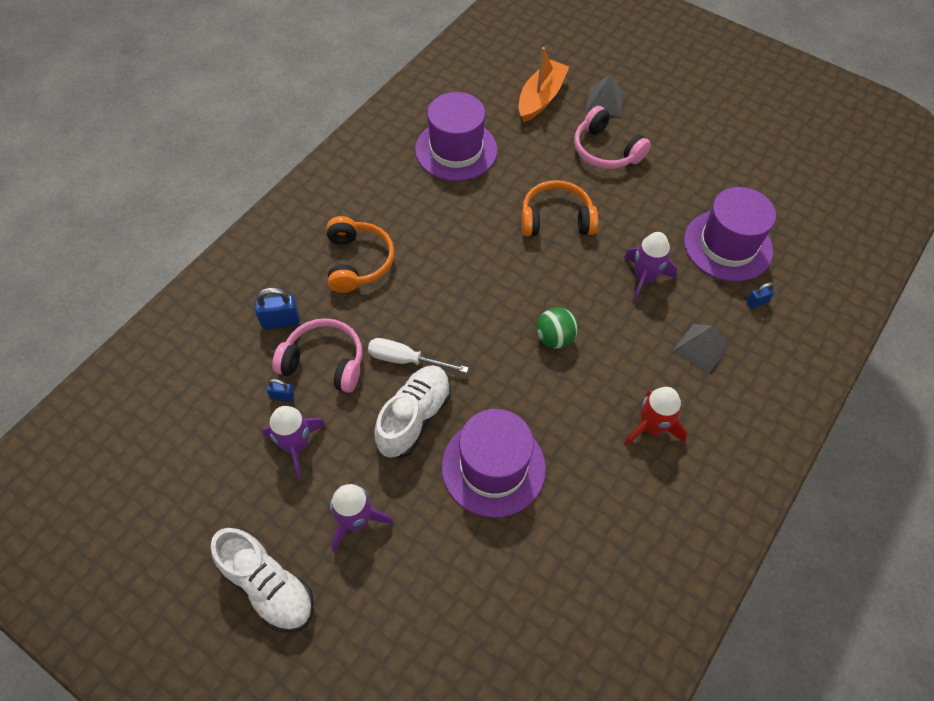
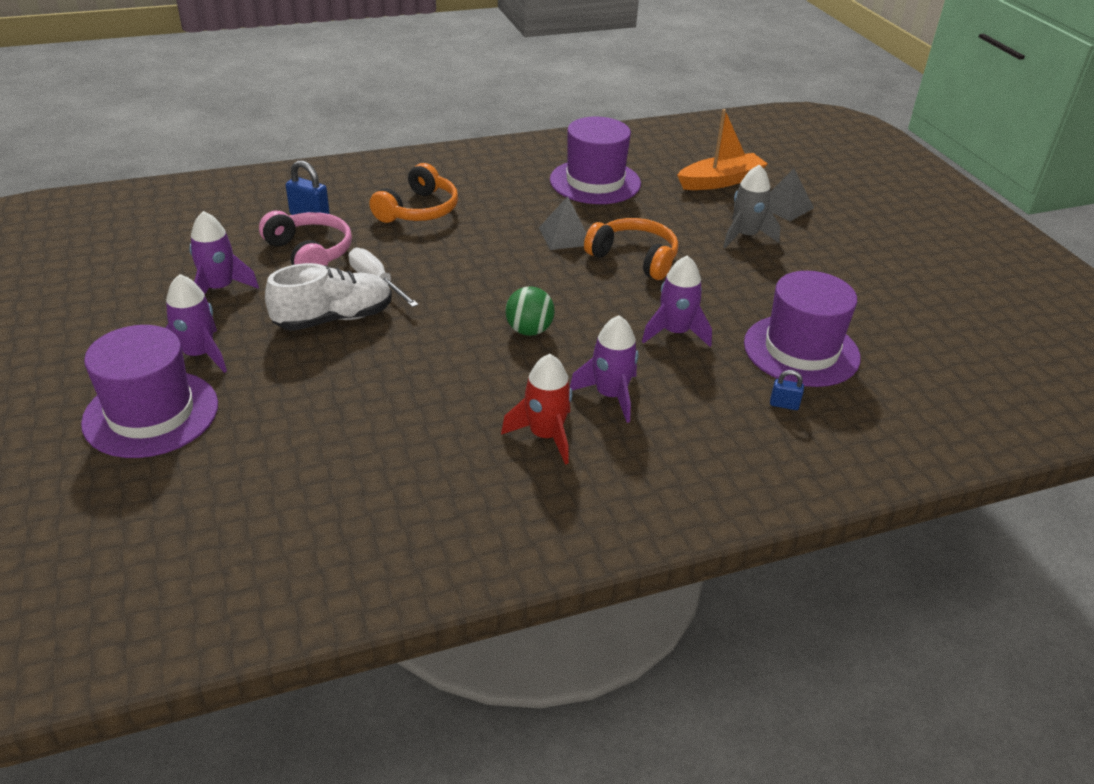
camera: 35 degrees right, 20 degrees down
(268, 587) = (80, 356): white shoe -> none
(282, 396) = (250, 257): blue padlock -> none
(493, 467) = (357, 383): purple hat -> purple hat (151, 413)
(605, 150) = (745, 236): pink headphones -> grey rocket
(657, 364) = (610, 395): none -> purple rocket
(701, 348) = (673, 407): grey pyramid -> grey pyramid (565, 236)

